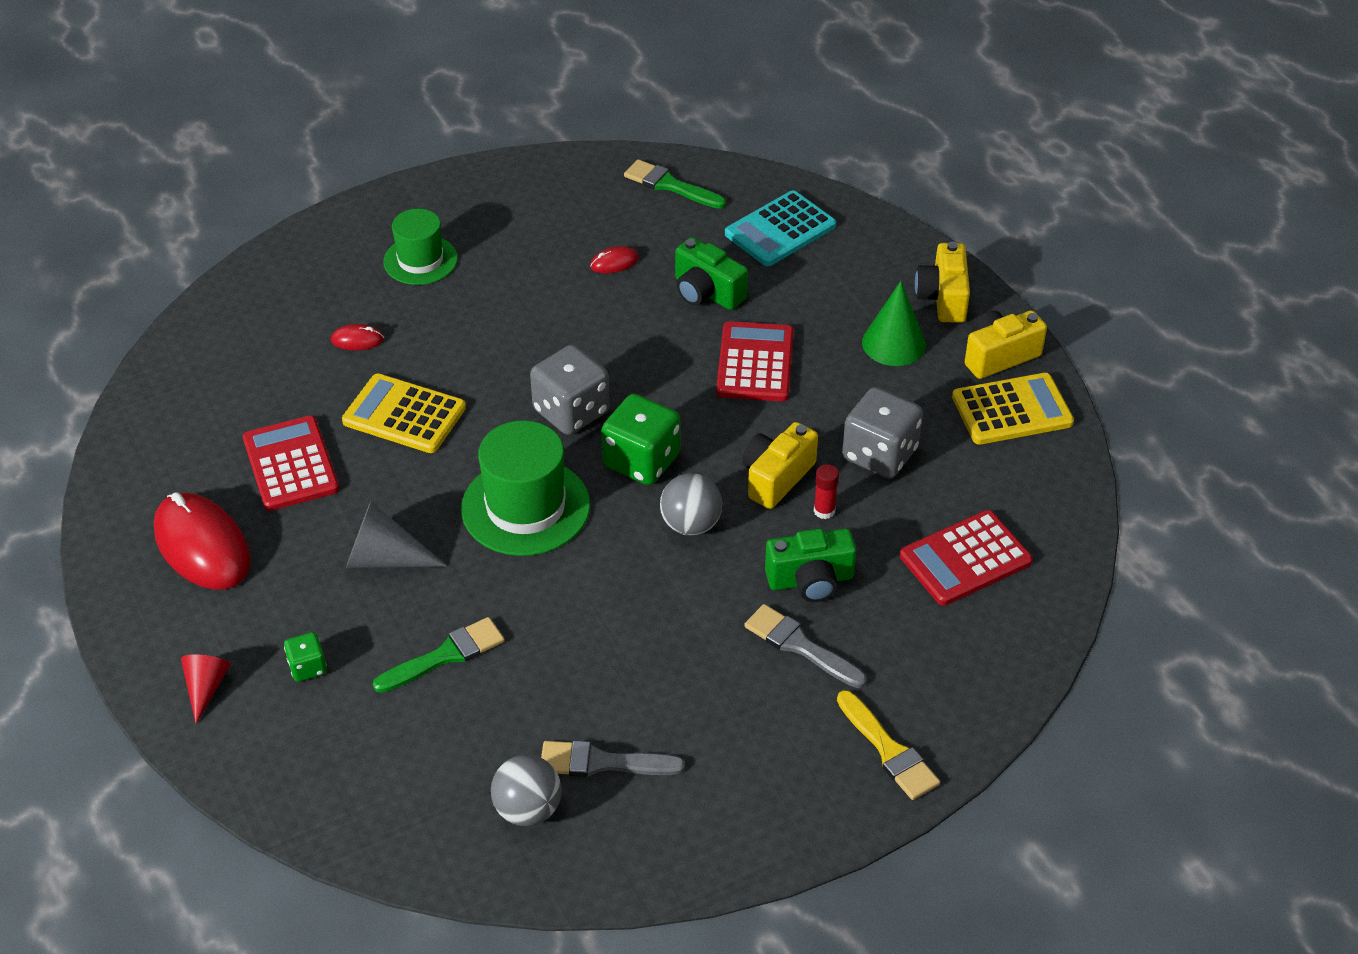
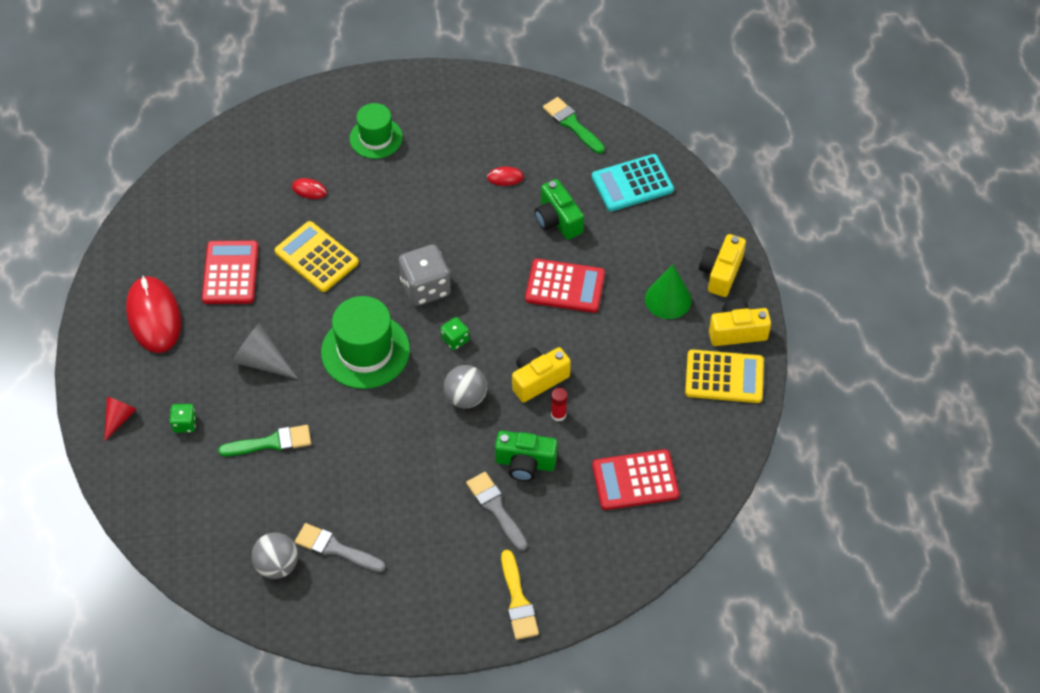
camera: 20 degrees right, 10 degrees up
(641, 461) = (455, 339): green dice -> green dice, size x0.51
(755, 363) = (565, 286): red calculator -> red calculator turned 75 degrees clockwise
(879, 454) = (616, 383): grey dice -> none

